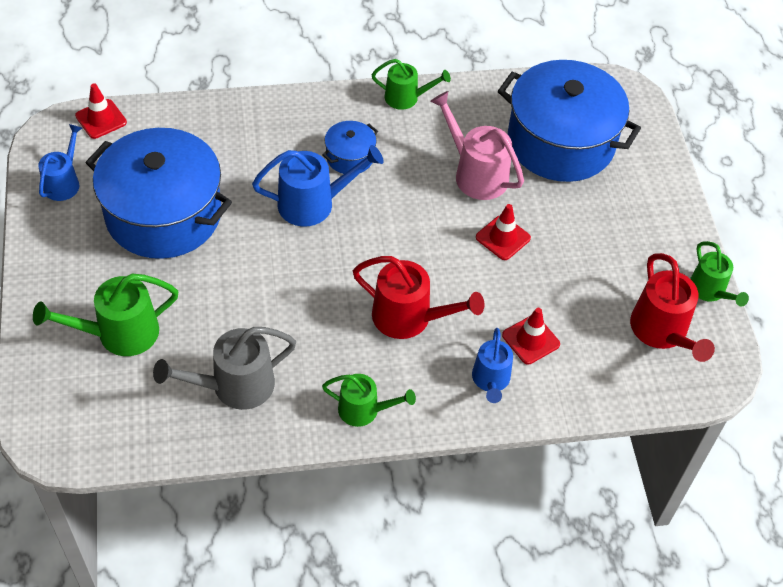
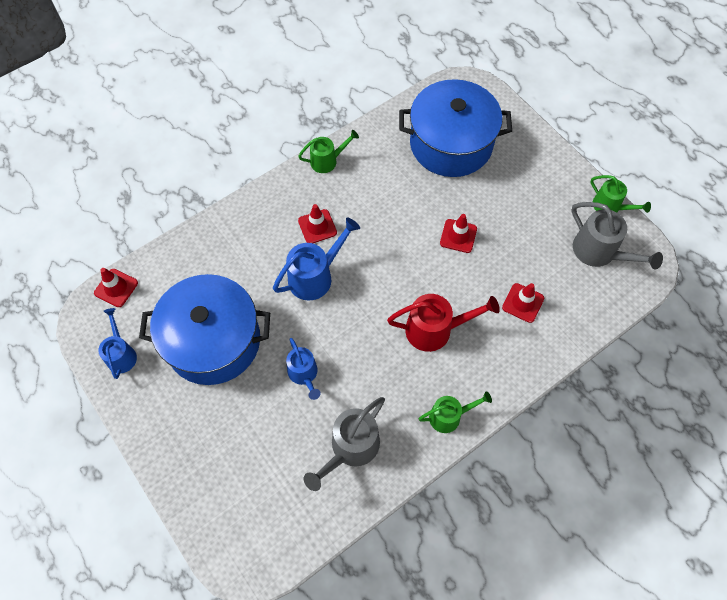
camera: 25 degrees left, 10 degrees up
(119, 334) = (242, 454): green watering can -> none
(350, 157) = (317, 226): blue pot -> red traffic cone
(475, 173) = (410, 196): pink watering can -> none
(491, 381) = (516, 347): blue watering can -> blue watering can (304, 374)
(662, 332) = (599, 252): red watering can -> grey watering can

